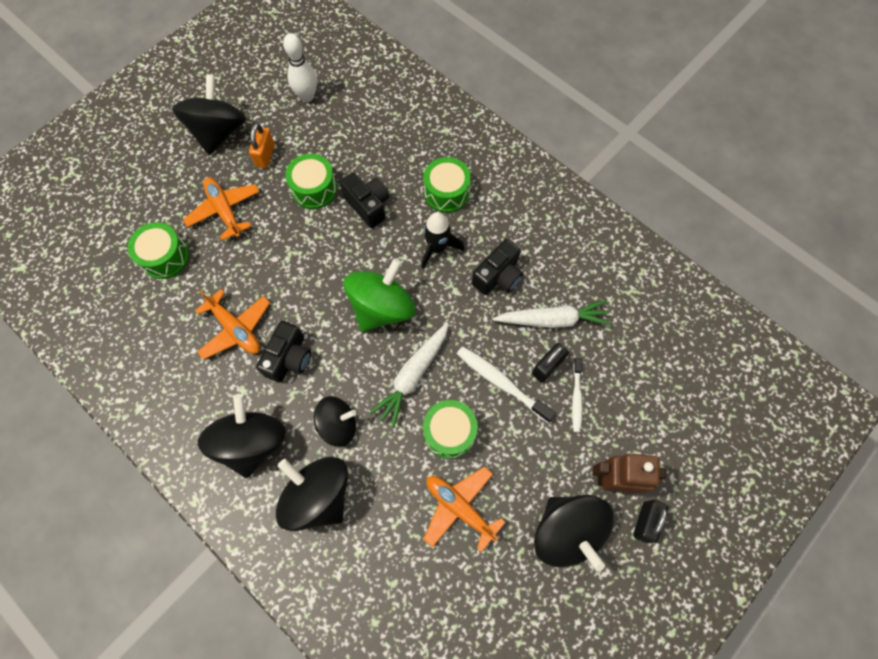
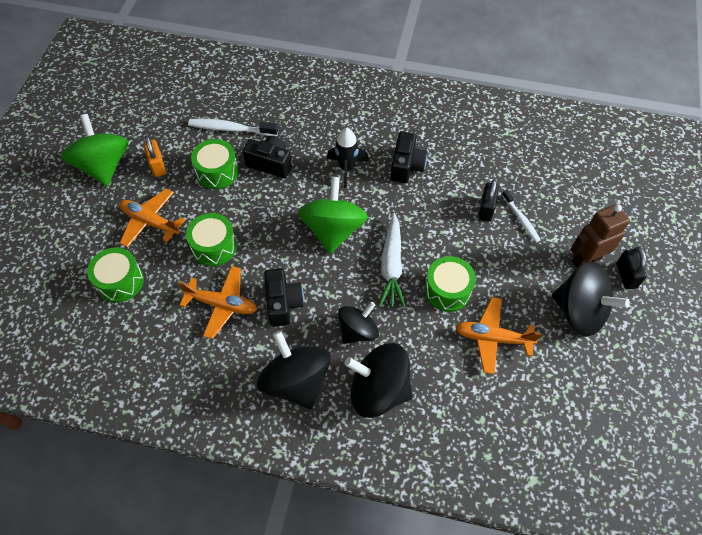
camera: 30 degrees left, 10 degrees down
(219, 132) = (103, 166): black spinning top -> green spinning top
(307, 96) = (164, 108): white bowling pin -> none
(446, 192) = (326, 127): green drum -> green drum (214, 246)
(501, 382) = (461, 236): white toothbrush -> white toothbrush (231, 129)
(552, 320) = (467, 176): white carrot -> none

